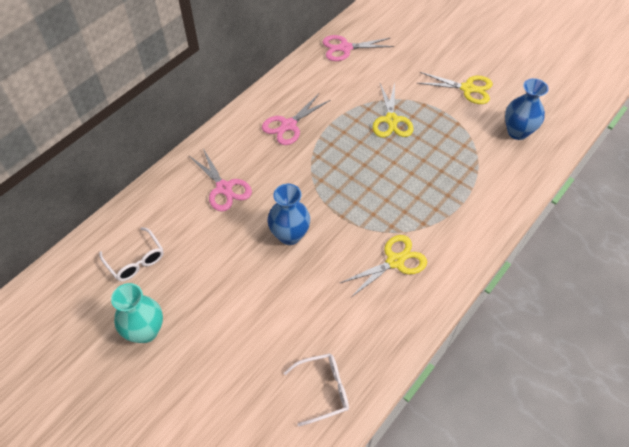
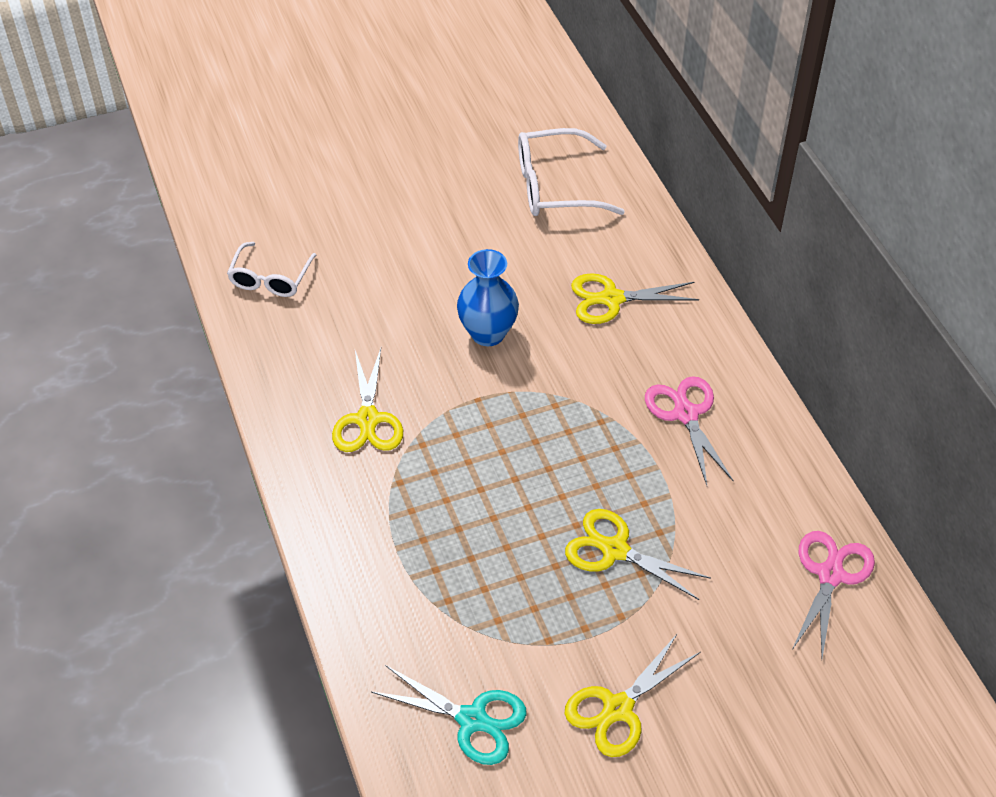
camera: 120 degrees right, 5 degrees down
(136, 260) = (555, 186): white glasses -> white glasses, size x1.52
(145, 331) = (455, 169): turquoise vase -> none
(224, 188) = (612, 299): pink scissors -> yellow scissors
(517, 132) = (472, 719): blue vase -> turquoise scissors

